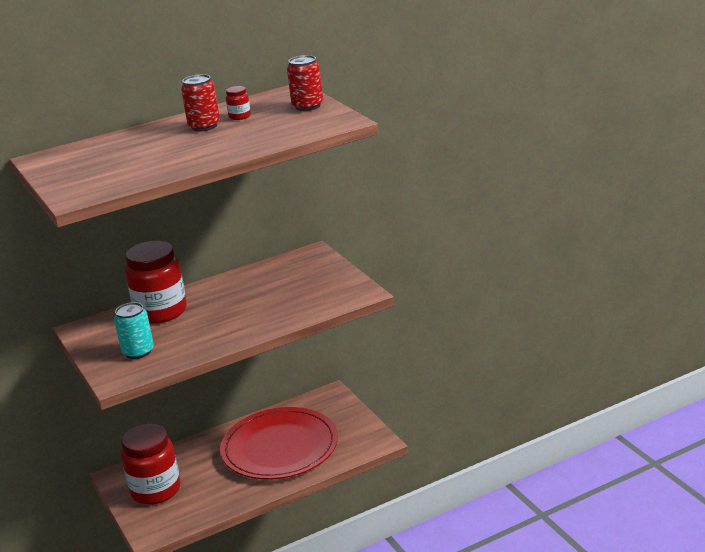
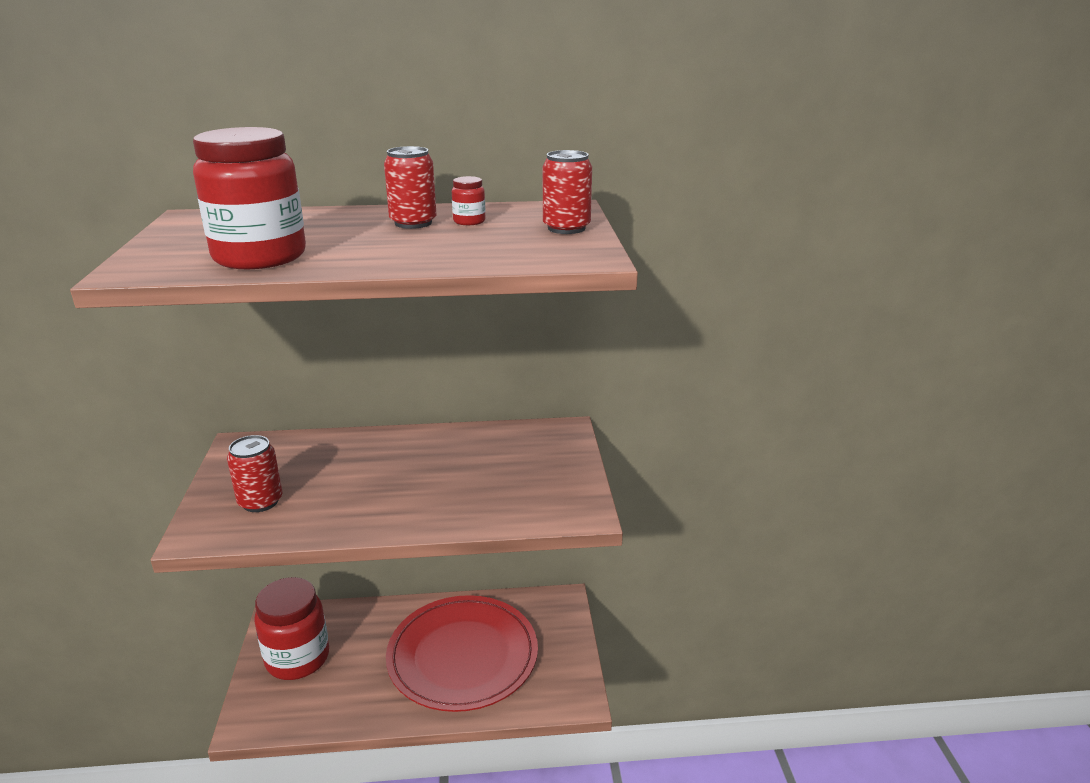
camera: 20 degrees right, 0 degrees up
(138, 352) = (260, 502): turquoise can -> red can
(161, 312) = (337, 453): red jar -> red jar (260, 257)

